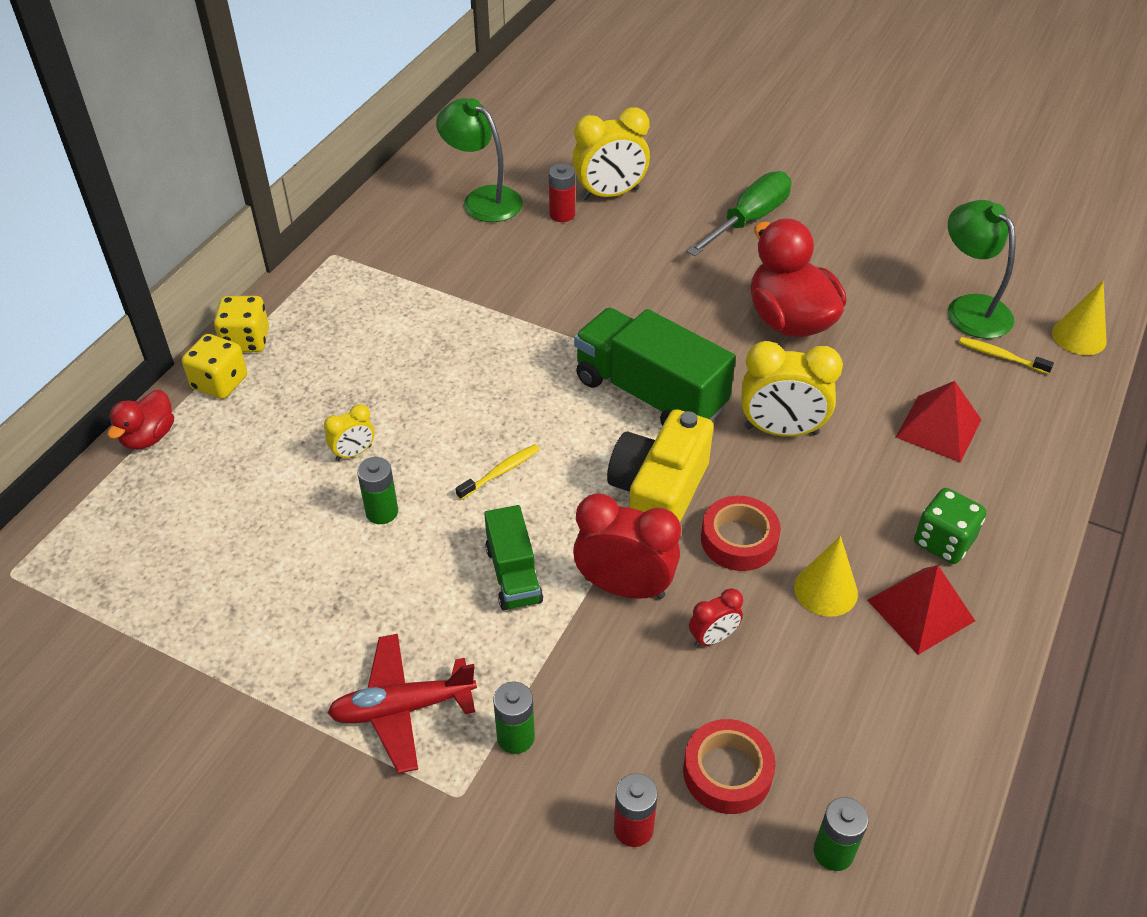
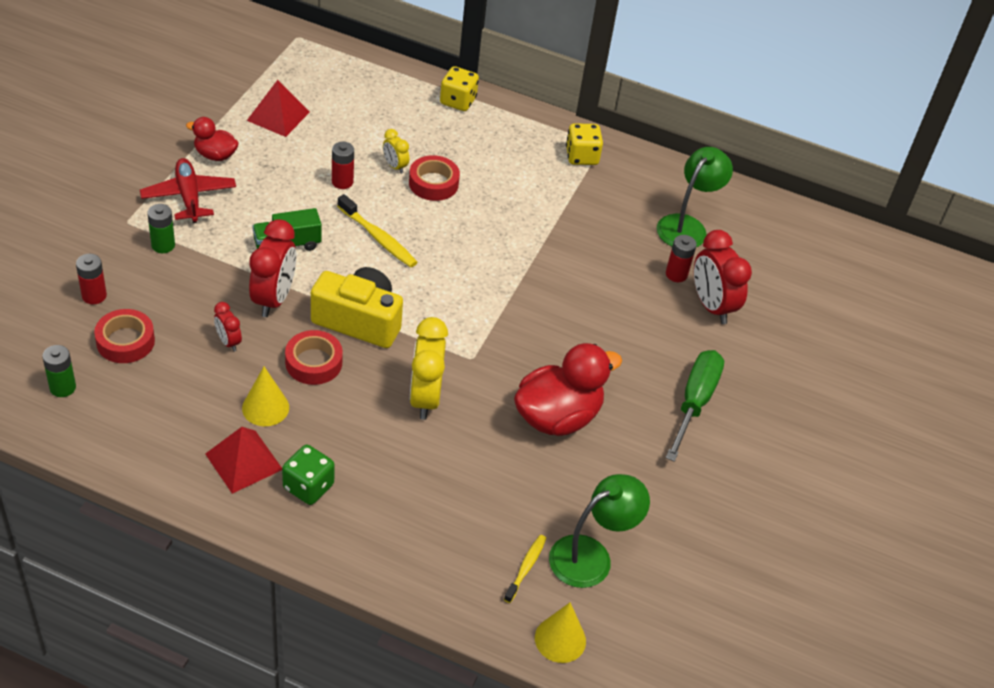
camera: 80 degrees right, 0 degrees up
(149, 437) = (406, 76): red duck -> red duck (215, 155)
(246, 341) = (500, 109): yellow dice -> yellow dice (581, 156)
(382, 512) = (342, 182): green battery -> red battery
(393, 413) = (433, 183): none -> red tape
(501, 472) = (378, 238): yellow toothbrush -> yellow toothbrush, size x1.56
(610, 194) = (711, 306): yellow clock -> red clock
(650, 394) = (461, 321): green truck -> none
(749, 219) = (695, 401): green screwdriver -> green screwdriver turned 105 degrees counterclockwise
(938, 428) = (432, 504): red pyramid -> red pyramid (278, 116)

